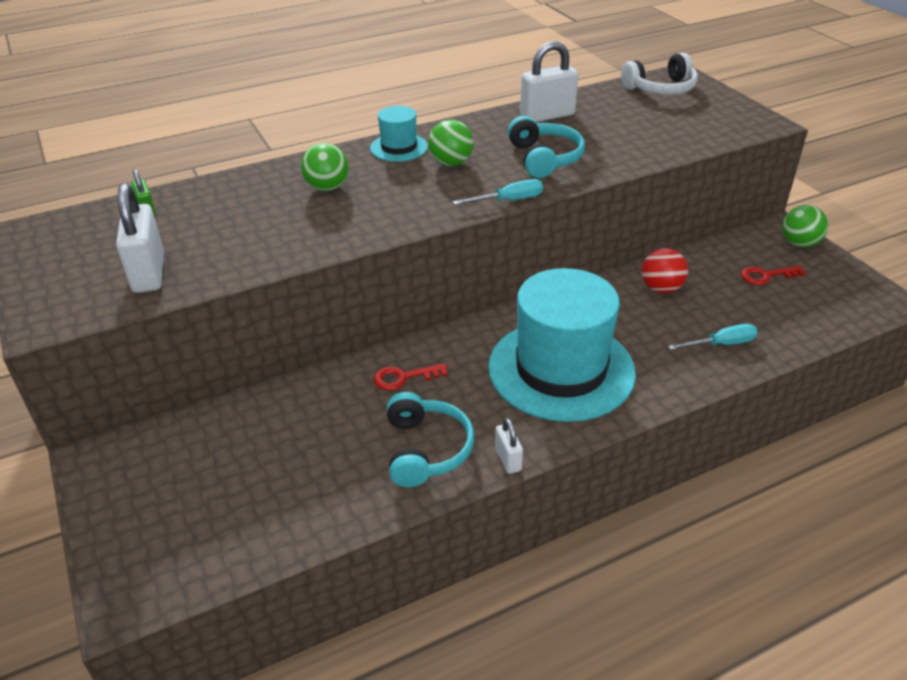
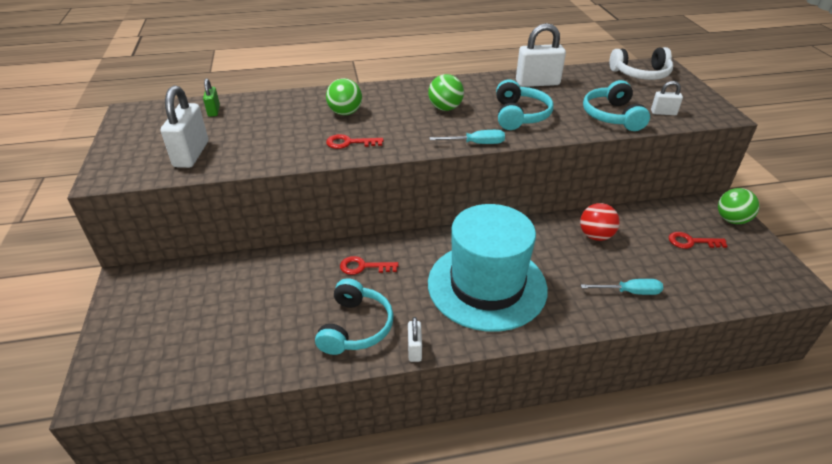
camera: 15 degrees right, 0 degrees up
(352, 224) = (349, 143): none -> red key
(399, 147) = (412, 91): turquoise hat -> none
(650, 143) = (612, 116): none -> turquoise headphones
(704, 131) = (663, 113): none -> white padlock

